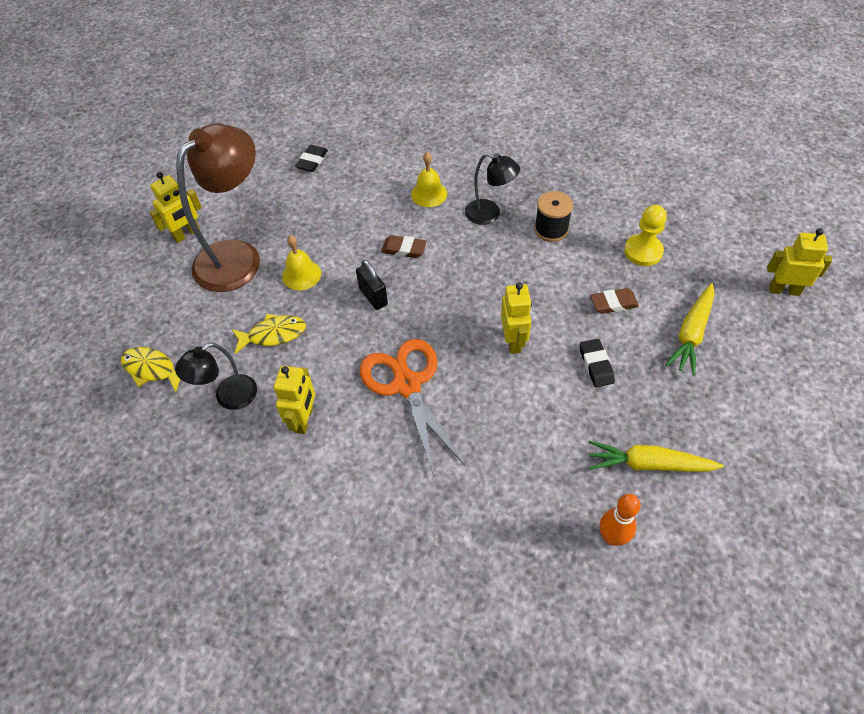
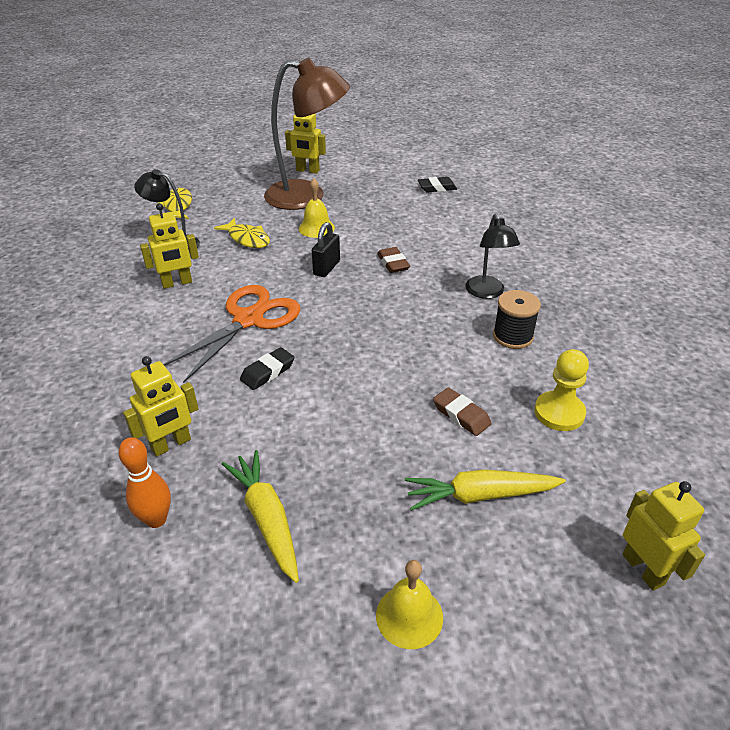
camera: 55 degrees right, 15 degrees down
(429, 194) = (470, 252): yellow bell -> yellow bell (409, 616)
(513, 341) = (348, 363): yellow robot -> yellow robot (171, 444)
(596, 365) = (367, 430): black eraser -> black eraser (268, 372)

